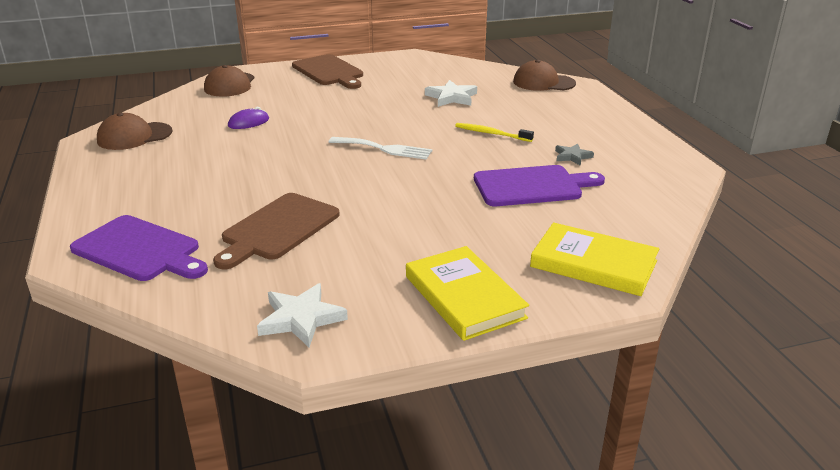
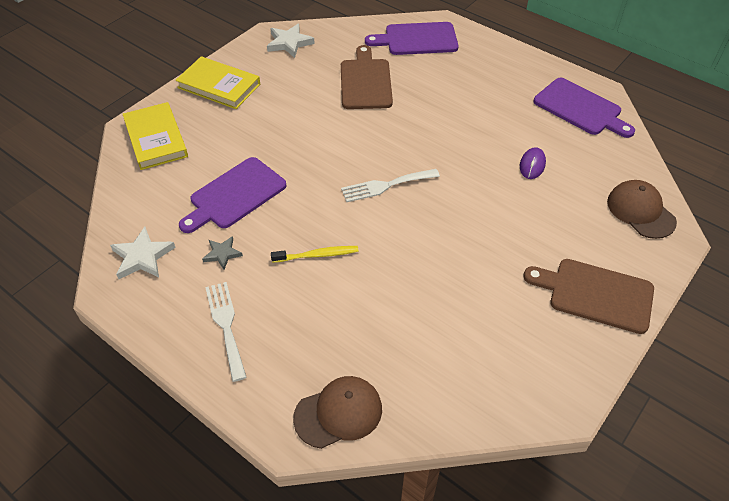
camera: 145 degrees right, 20 degrees up
(134, 136) = (580, 108): brown cap -> purple cutting board
(451, 97) = (411, 308): white star -> white star (142, 257)
(593, 264) = (156, 139): yellow book -> yellow book turned 75 degrees clockwise
(594, 126) = (226, 325): none -> white fork

